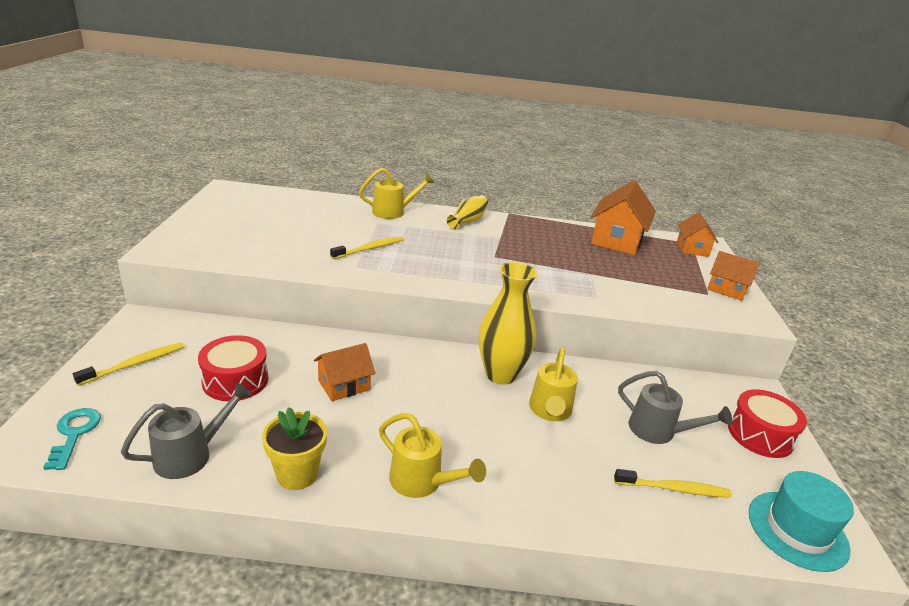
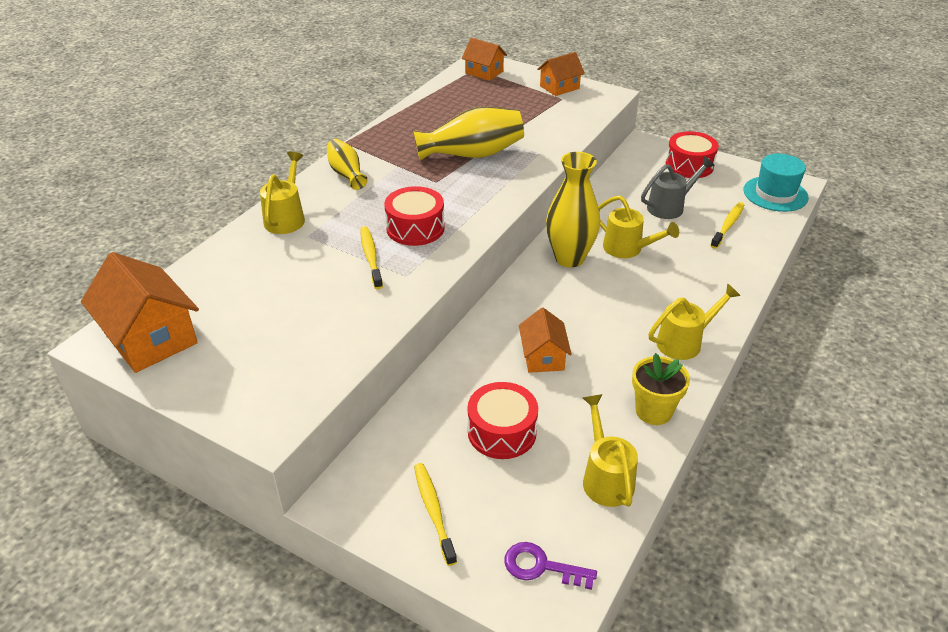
camera: 60 degrees left, 10 degrees up
(74, 434) = (541, 566): turquoise key -> purple key
(191, 455) = (605, 477): grey watering can -> yellow watering can
(421, 259) = (415, 228): none -> red drum
(553, 265) = (472, 154): none -> yellow vase
(617, 240) = (445, 103): orange house -> orange house (150, 338)

